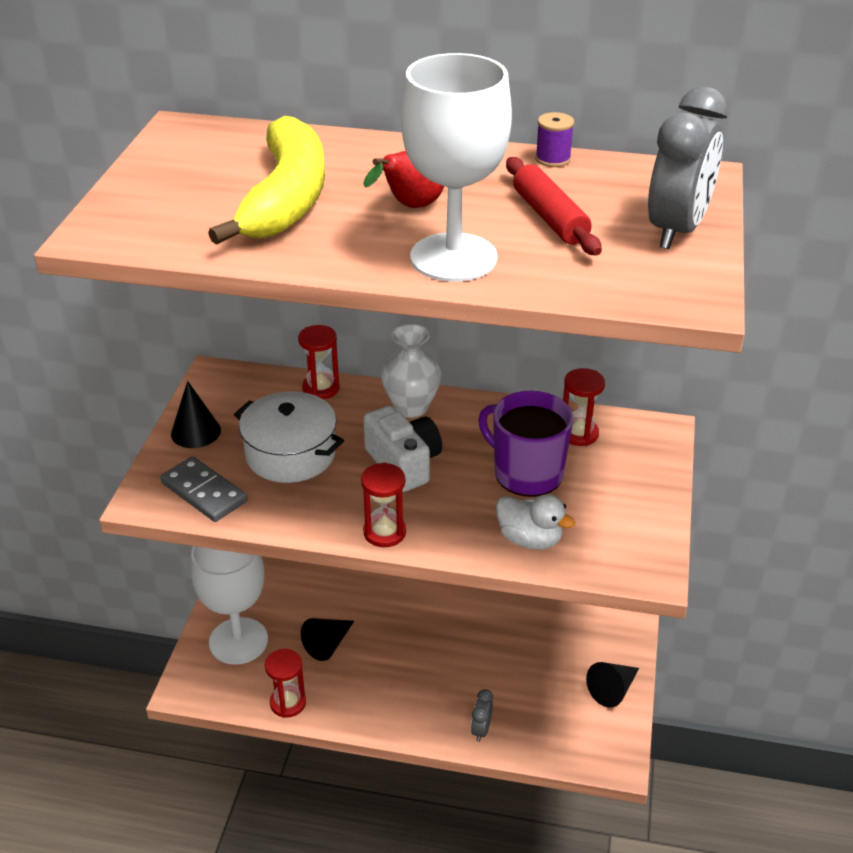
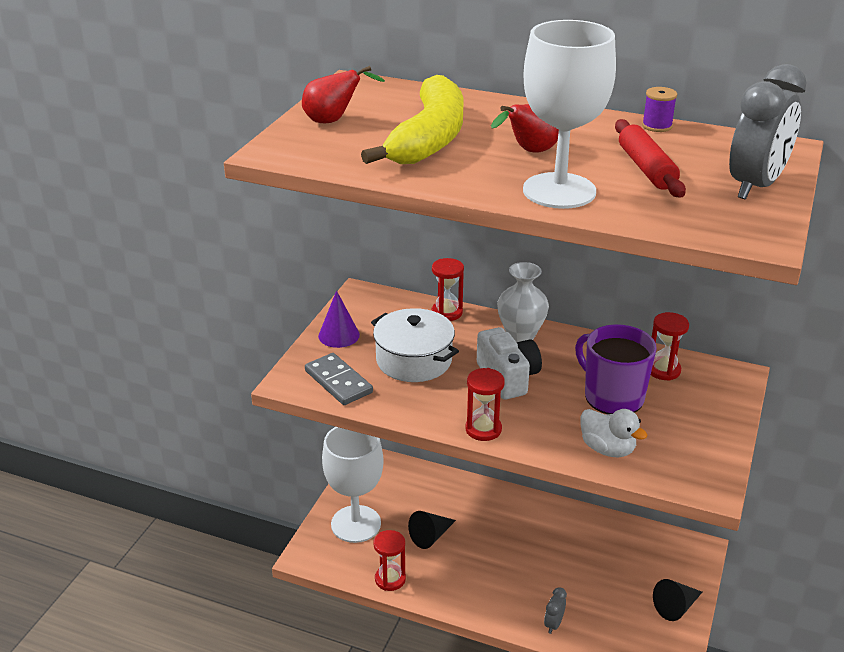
camera: 10 degrees right, 5 degrees down
(164, 184) = (333, 121): none -> red pear
(195, 432) = (339, 335): black cone -> purple cone

